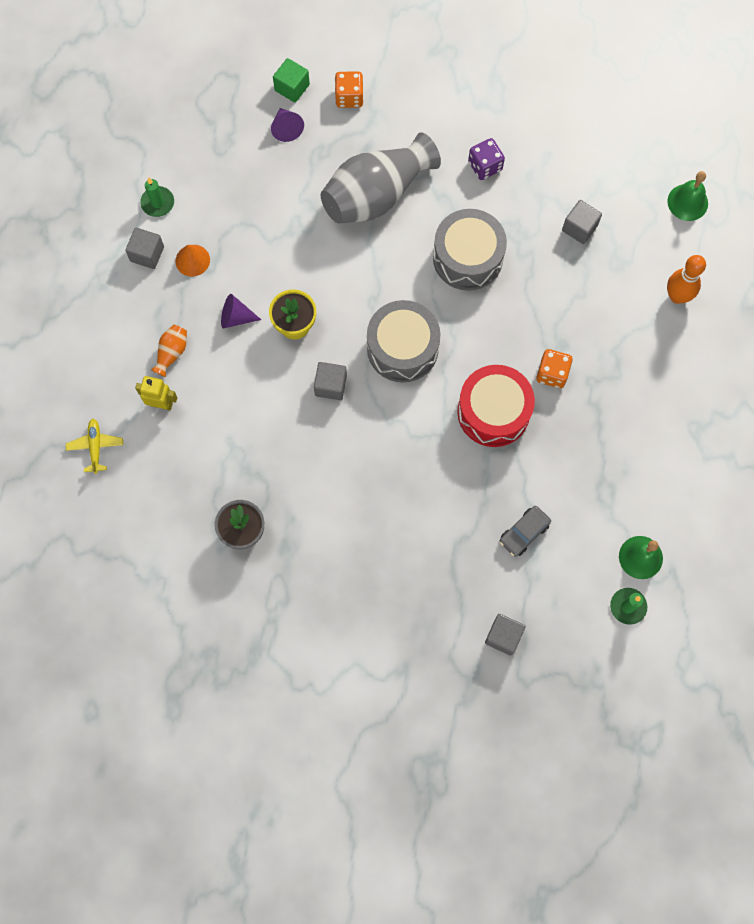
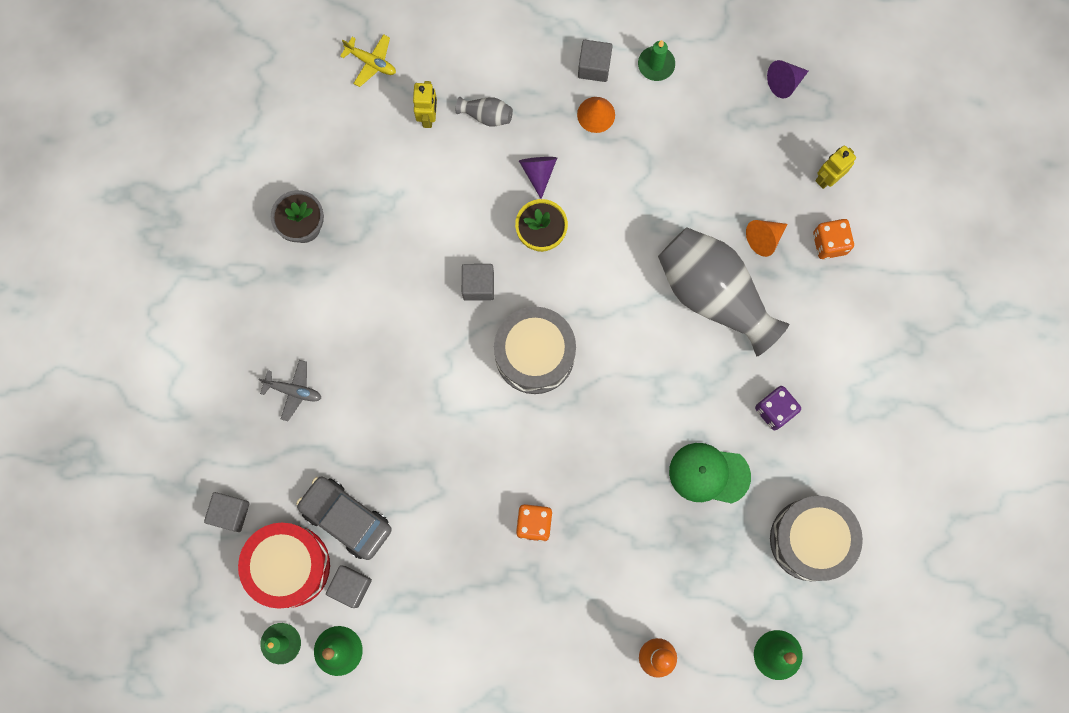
camera: 80 degrees right, 5 degrees up
(95, 447) = (371, 62): yellow plane -> yellow plane turned 45 degrees clockwise
(172, 353) = (486, 115): orange vase -> grey vase
(286, 128) = (774, 182): purple cone -> purple cone (784, 82)
(292, 87) = (827, 178): green cube -> yellow robot
(335, 146) = (764, 238): none -> orange cone
(398, 563) = (293, 391): none -> grey plane
(467, 258) = (656, 408): grey drum -> grey drum (810, 539)
(493, 412) = (478, 465): red drum -> red drum (289, 566)
(524, 533) = (346, 519): grey car -> grey car, size x1.58
(530, 227) = (709, 474): none -> green cap
(579, 228) = (718, 530): grey cube -> grey cube (351, 586)

